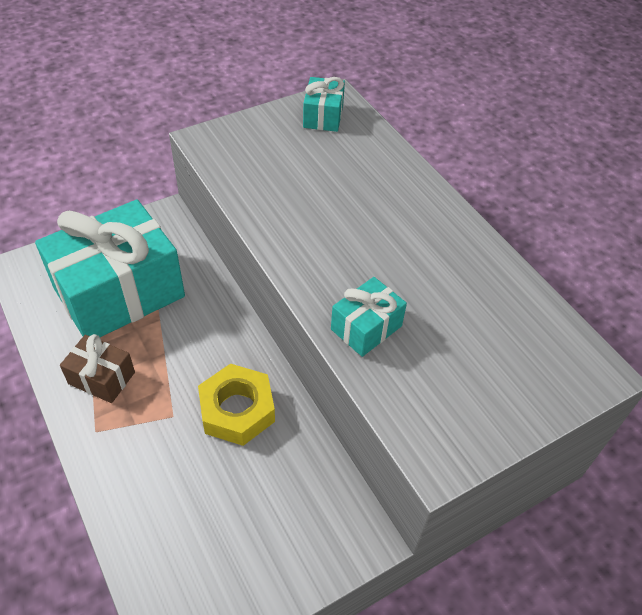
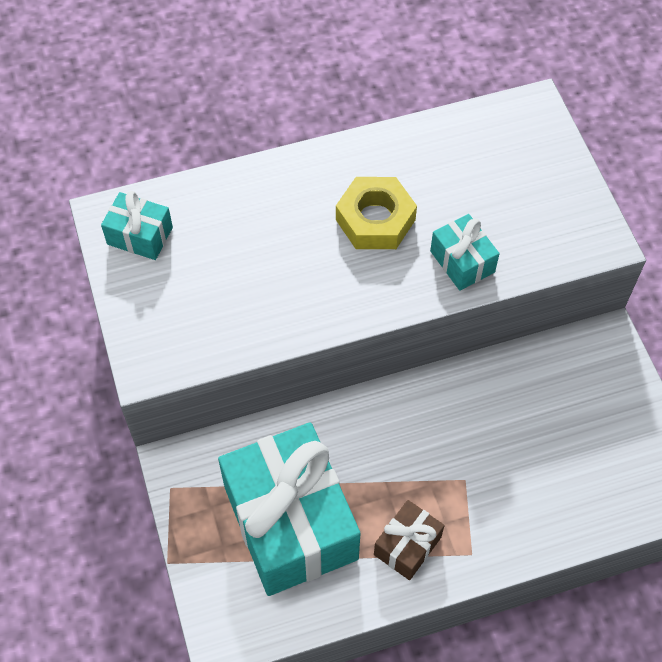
camera: 75 degrees left, 10 degrees up
(237, 410) = (467, 420): yellow nut -> yellow nut (375, 220)

